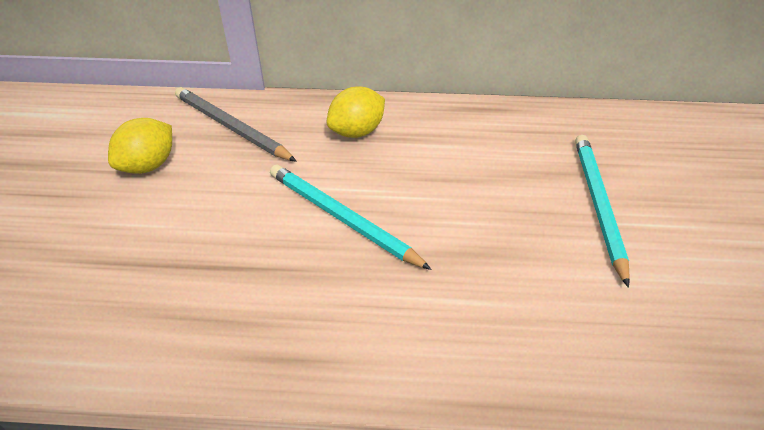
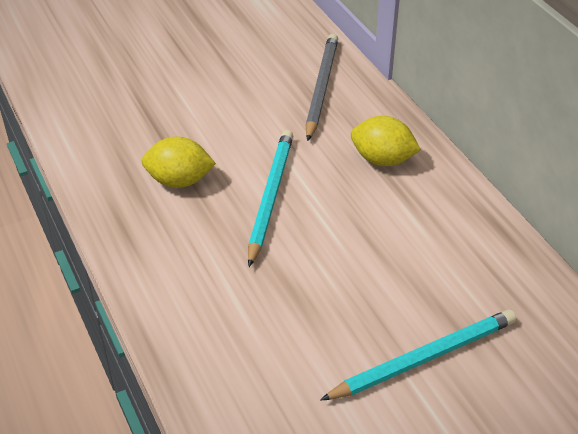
camera: 60 degrees right, 0 degrees up
(149, 165) = (242, 72): yellow lemon -> yellow lemon (179, 181)

